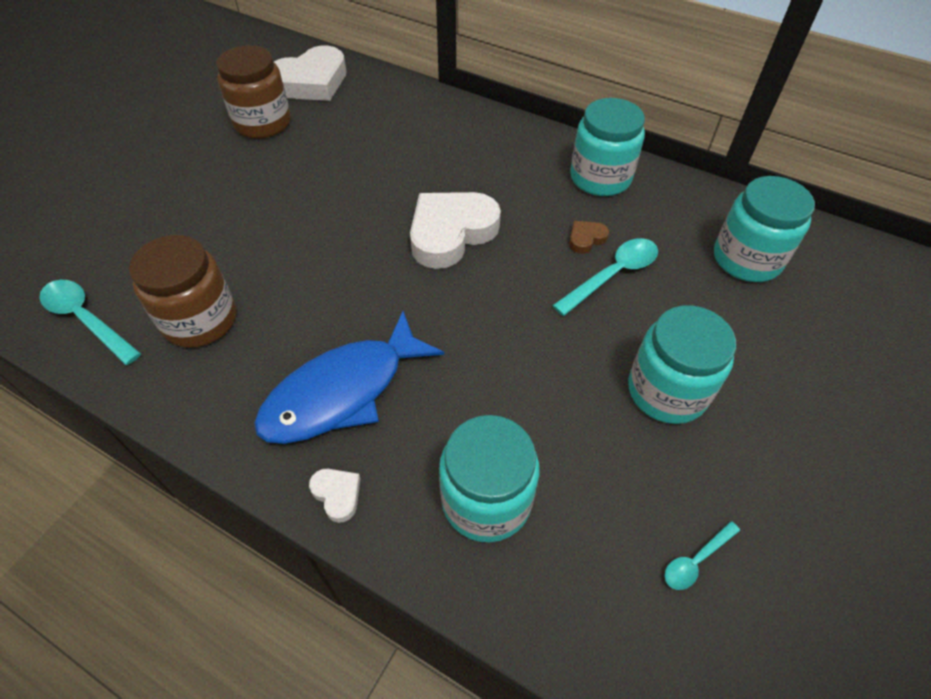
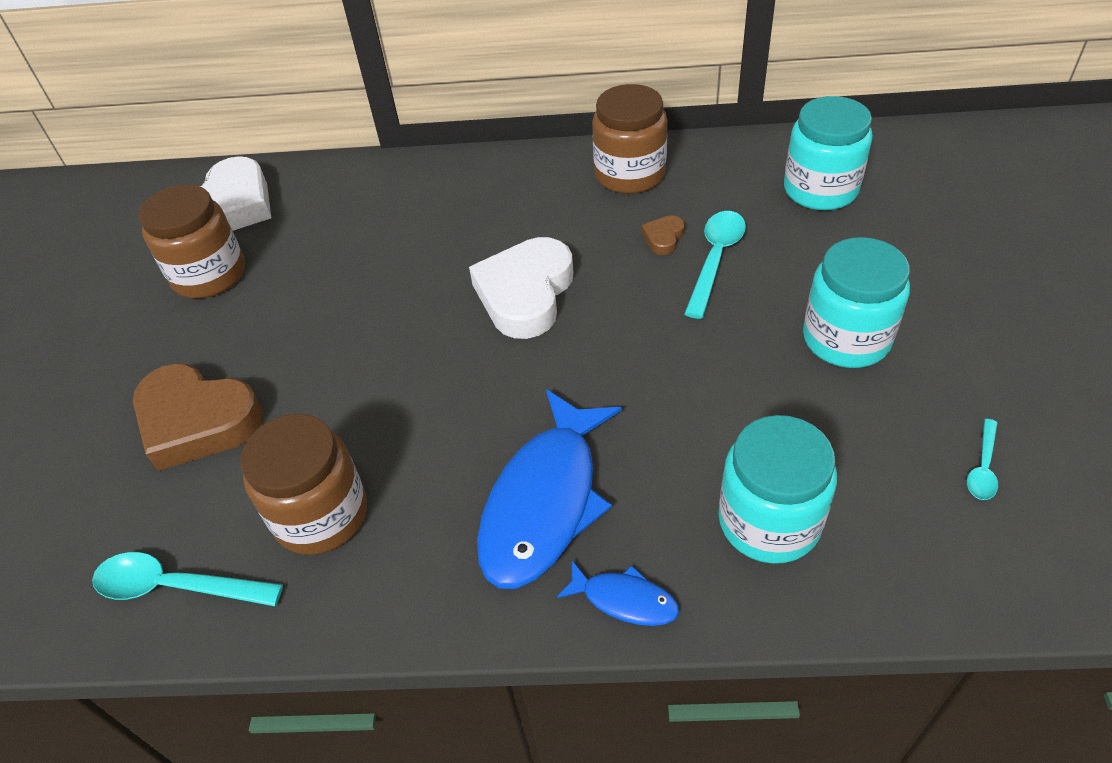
camera: 25 degrees left, 5 degrees down
(180, 218) = (197, 421): none -> brown heart
(337, 494) = (624, 600): white heart -> blue fish
(600, 178) = (630, 174): turquoise jar -> brown jar

